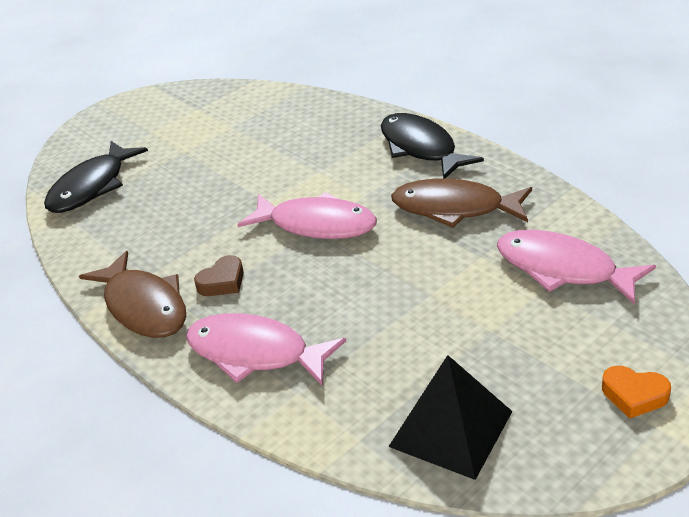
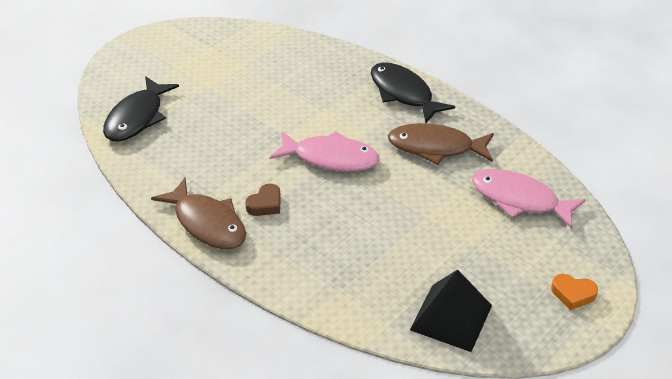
camera: 10 degrees left, 5 degrees up
(255, 353) = (302, 261): pink fish -> none

